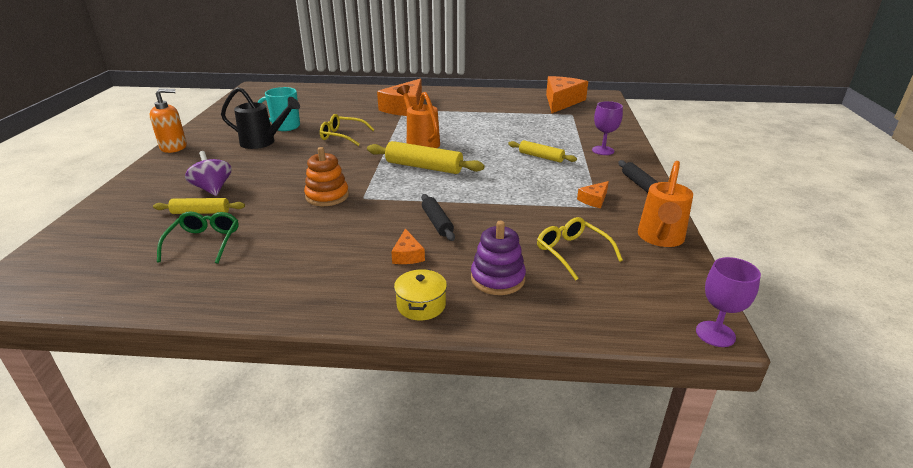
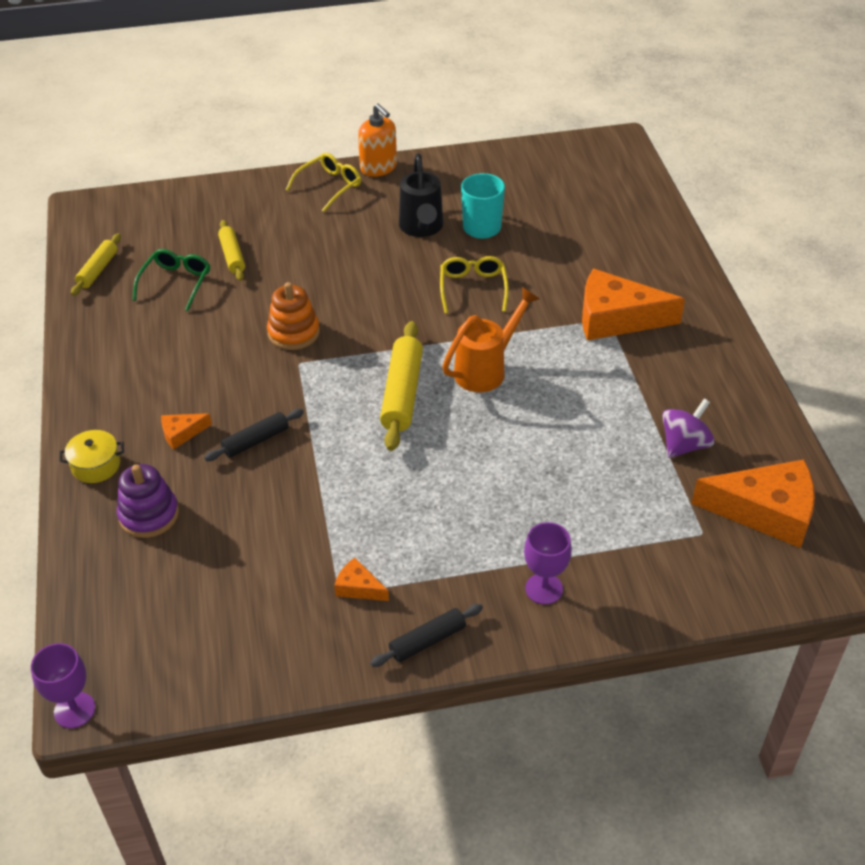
camera: 75 degrees right, 15 degrees up
(204, 242) = (176, 283): green glasses -> green glasses turned 60 degrees counterclockwise
(213, 189) = (284, 242): purple spinning top -> purple spinning top (684, 445)
(541, 157) = (486, 512): yellow rolling pin -> yellow rolling pin (98, 270)
(572, 252) = (214, 574): yellow glasses -> yellow glasses (329, 186)
(660, 239) = (265, 664): orange watering can -> none

